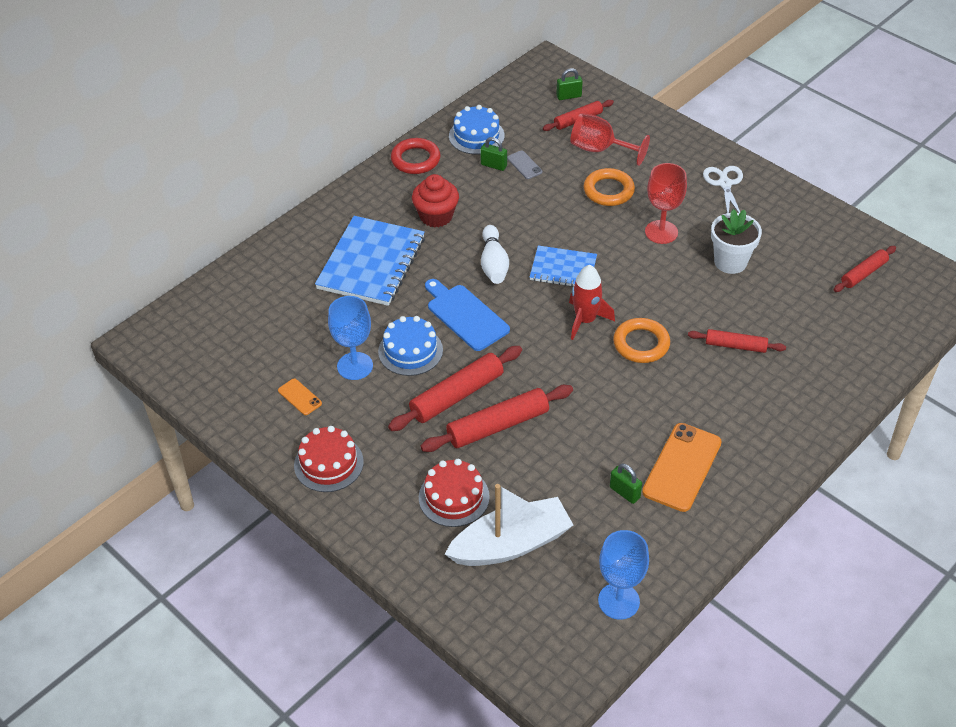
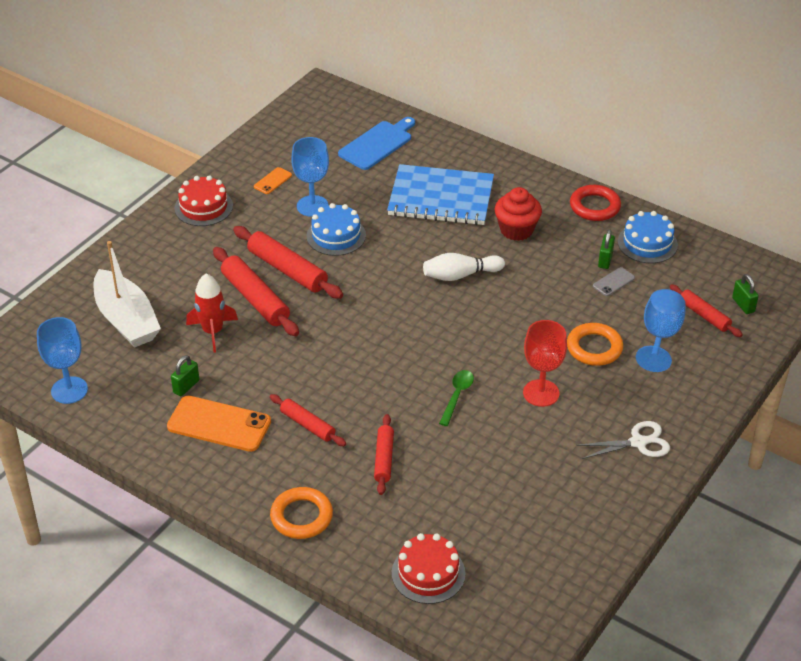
camera: 80 degrees right, 5 degrees down
(454, 497) = (174, 281): red cake -> red cake (428, 573)
(465, 315) = (387, 264): blue cutting board -> blue cutting board (377, 144)
(563, 269) = (465, 323): blue notebook -> none
(585, 320) = (397, 345): red rocket -> red rocket (213, 331)
(600, 150) = (660, 336): red goblet -> blue goblet
(641, 344) = (373, 387): orange ring -> orange ring (301, 516)
(659, 287) = (457, 396): none -> green spoon
(730, 262) = (509, 451): white flower pot -> none
(863, 273) = (521, 570): red rolling pin -> red rolling pin (307, 425)

